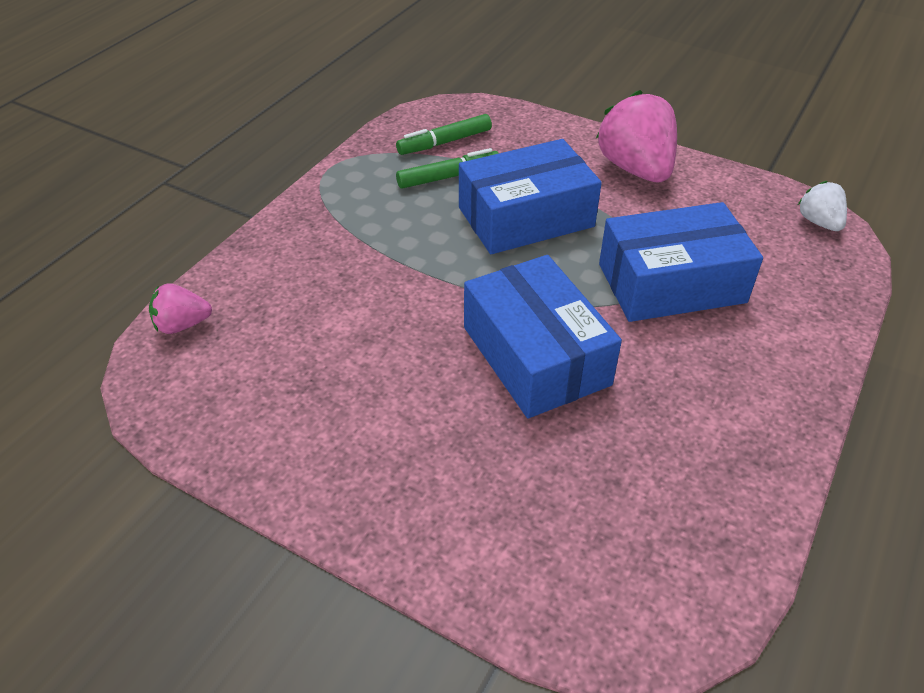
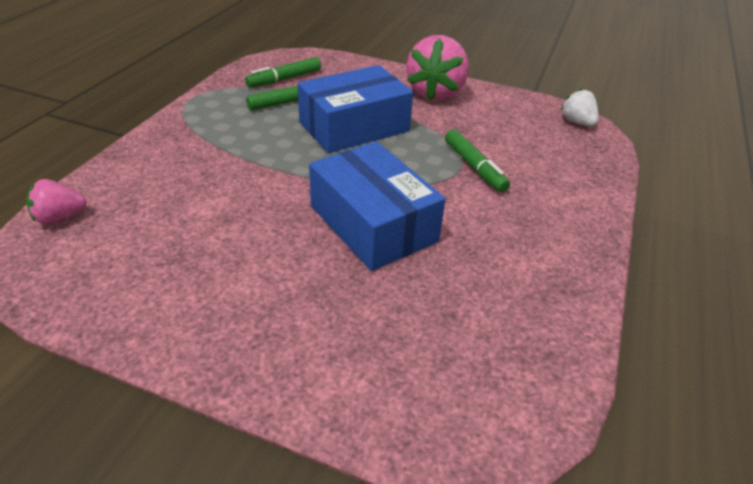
camera: 10 degrees left, 5 degrees down
(635, 169) = (435, 92): pink strawberry -> pink strawberry turned 135 degrees counterclockwise
(671, 283) = (474, 167): blue box -> green marker

